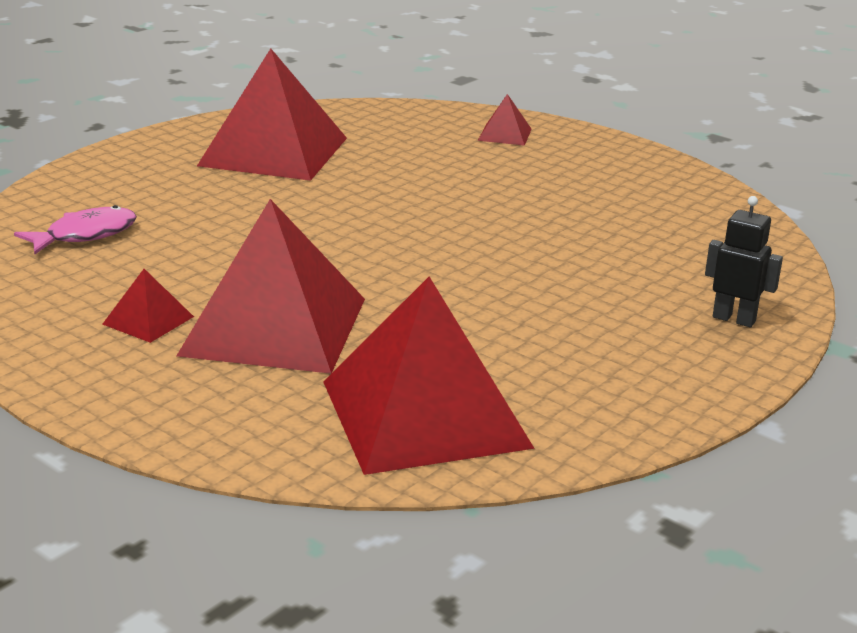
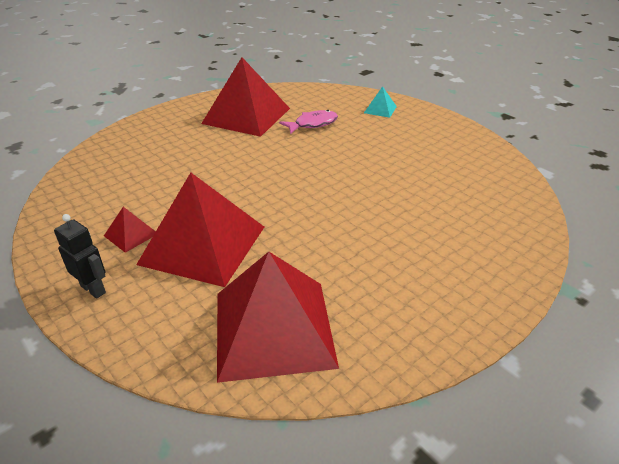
camera: 10 degrees right, 10 degrees up
(85, 235) = (121, 168): pink fish -> pink fish (312, 124)
(504, 134) = (380, 109): red pyramid -> turquoise pyramid
(734, 319) = (497, 260): black robot -> black robot (93, 289)

